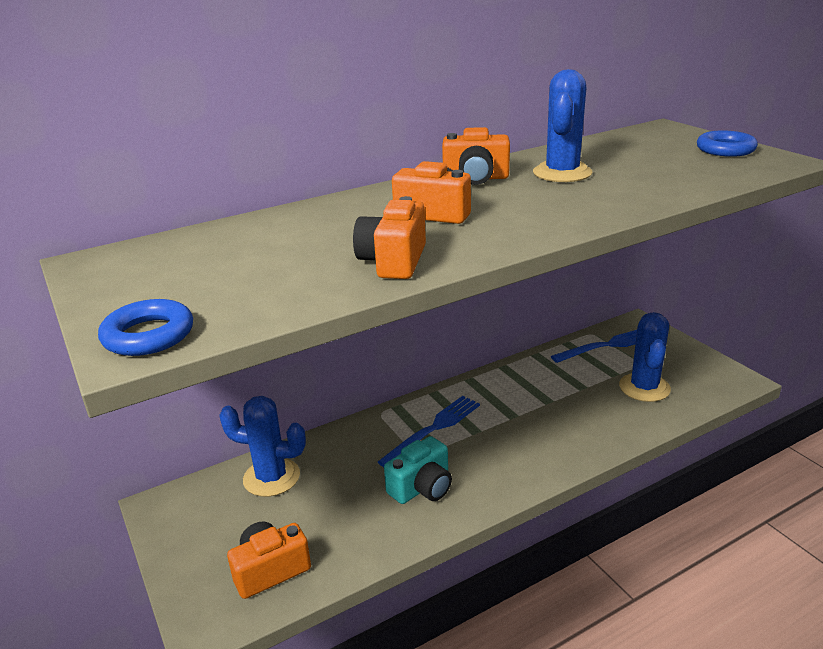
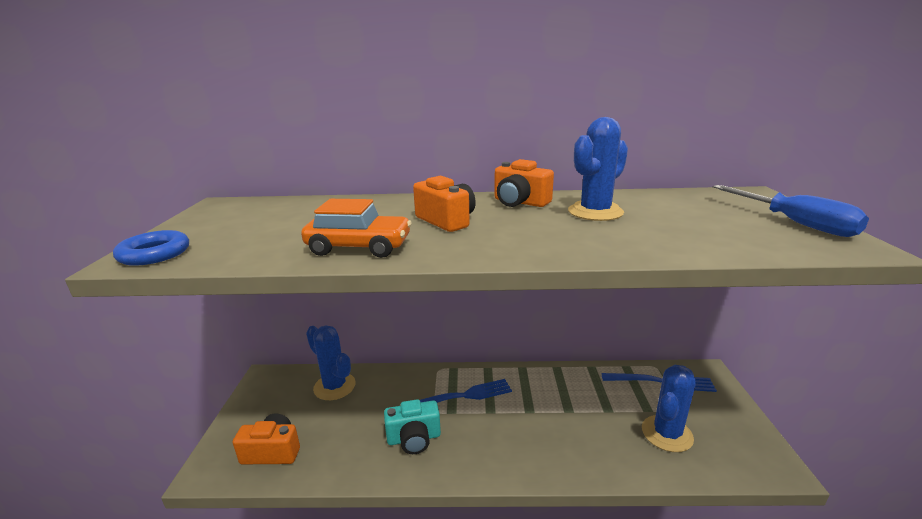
camera: 30 degrees right, 5 degrees down
(393, 261) = (359, 247): orange camera -> orange car
(725, 149) = (794, 223): blue ring -> blue screwdriver

